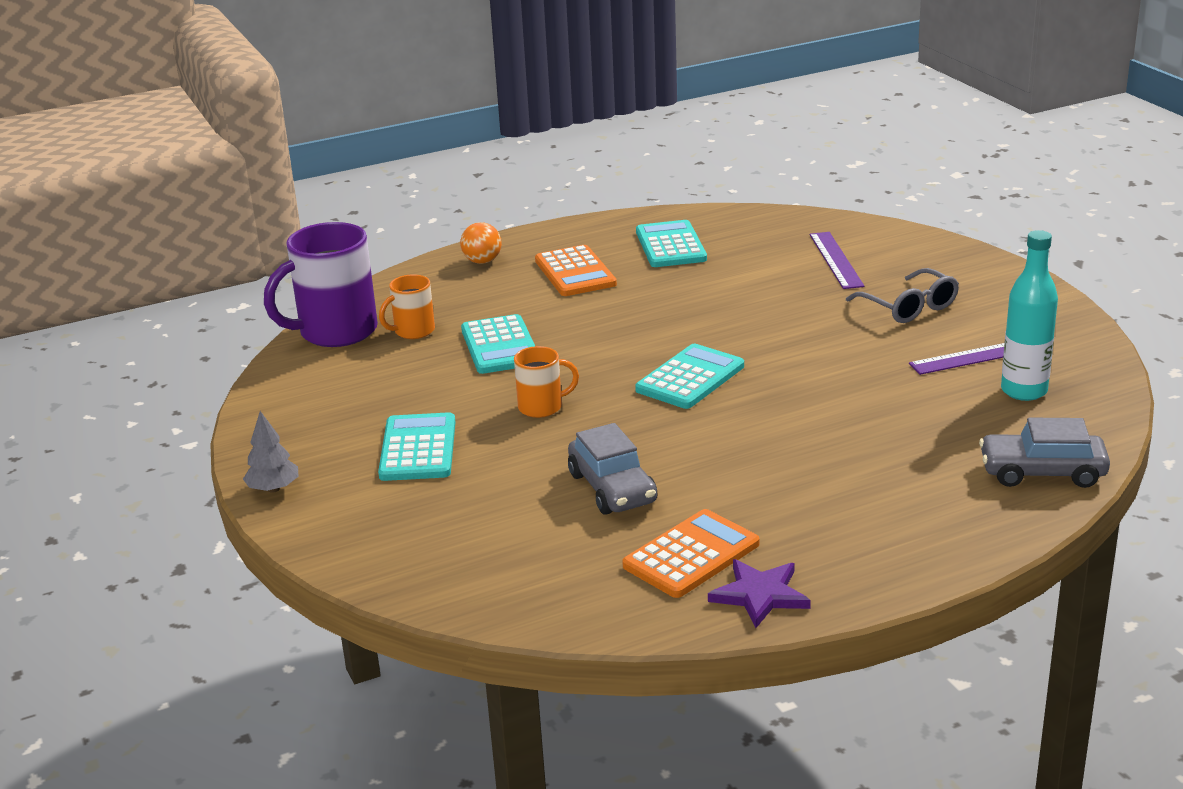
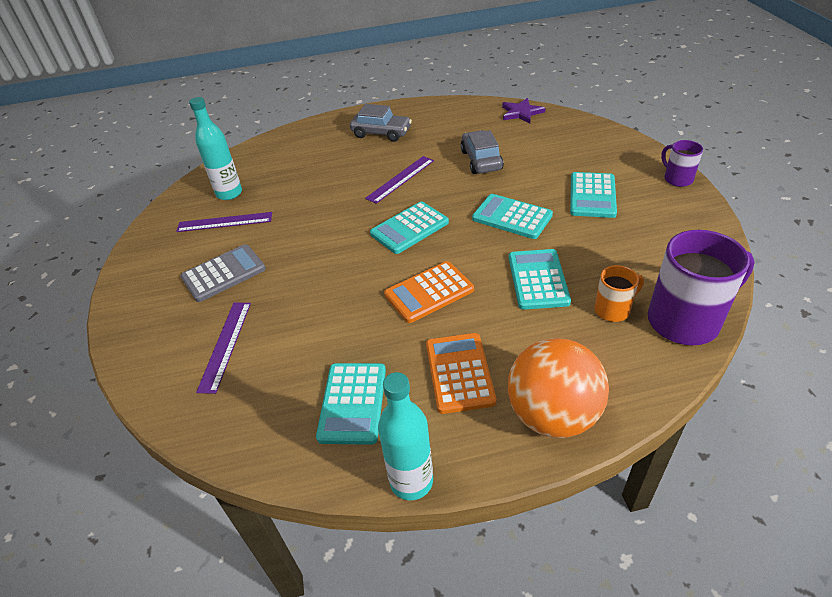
camera: 165 degrees left, 15 degrees up
(273, 489) = (677, 179): grey tree -> purple mug
(482, 261) = (552, 415): orange ball -> orange ball, size x2.10
(542, 407) = (512, 217): orange mug -> turquoise calculator
(597, 221) = (411, 481): none -> turquoise bottle
(691, 555) = (454, 127): orange calculator -> orange calculator (429, 292)
(744, 442) = (400, 179): none -> purple ruler
(760, 595) = (432, 110): purple star -> purple star (521, 113)
(909, 307) = (224, 273): grey glasses -> grey calculator
(1042, 472) = (271, 148): grey car -> grey car (381, 133)

